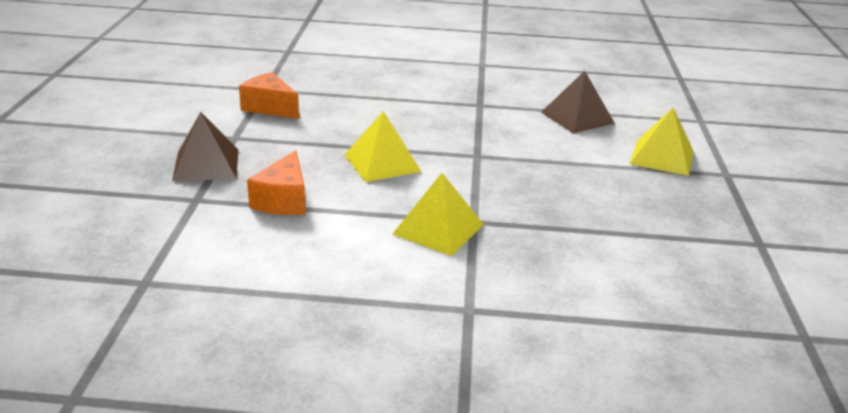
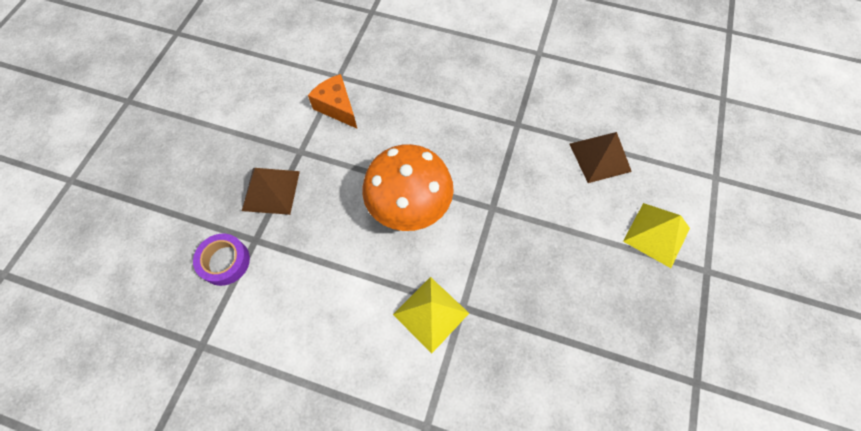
camera: 15 degrees right, 35 degrees up
(160, 217) = (225, 261): none -> purple tape
(283, 200) = (320, 252): orange cheese -> none
(382, 163) = (409, 208): yellow pyramid -> orange mushroom

